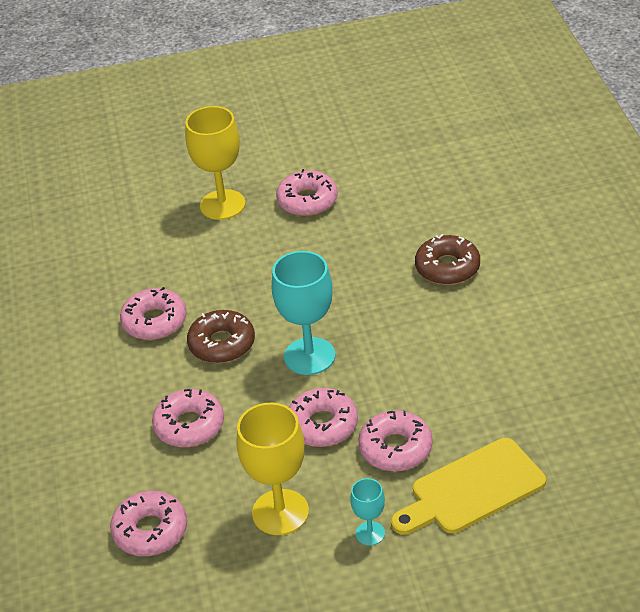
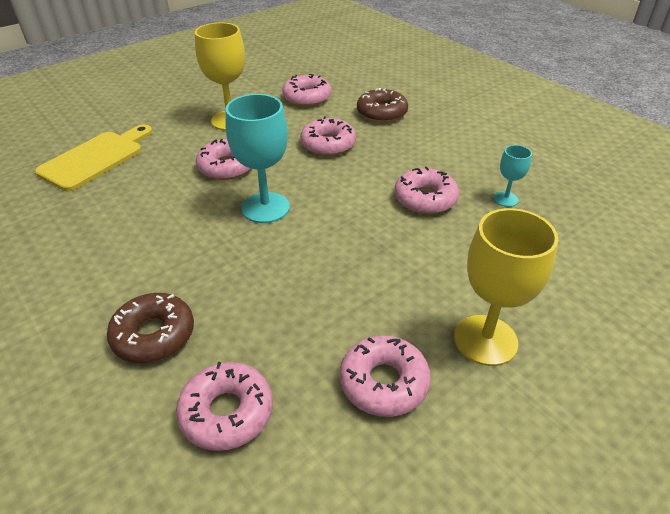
camera: 150 degrees right, 0 degrees up
(222, 344) = (350, 197): brown donut -> brown donut (381, 113)
(370, 533) = (165, 124): turquoise goblet -> turquoise goblet (505, 199)
(395, 448) = (162, 167): pink donut -> pink donut (227, 412)

